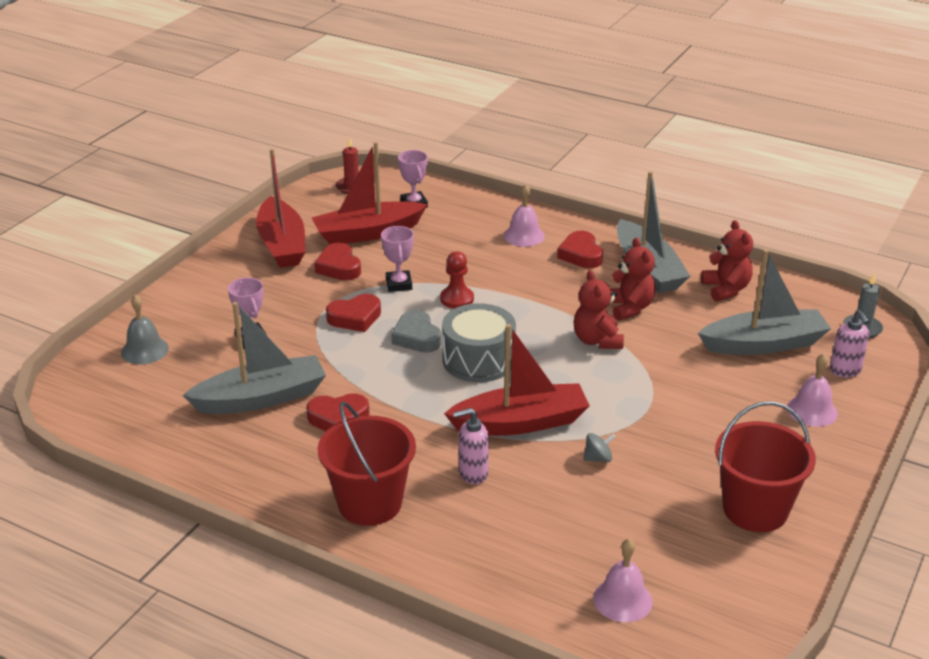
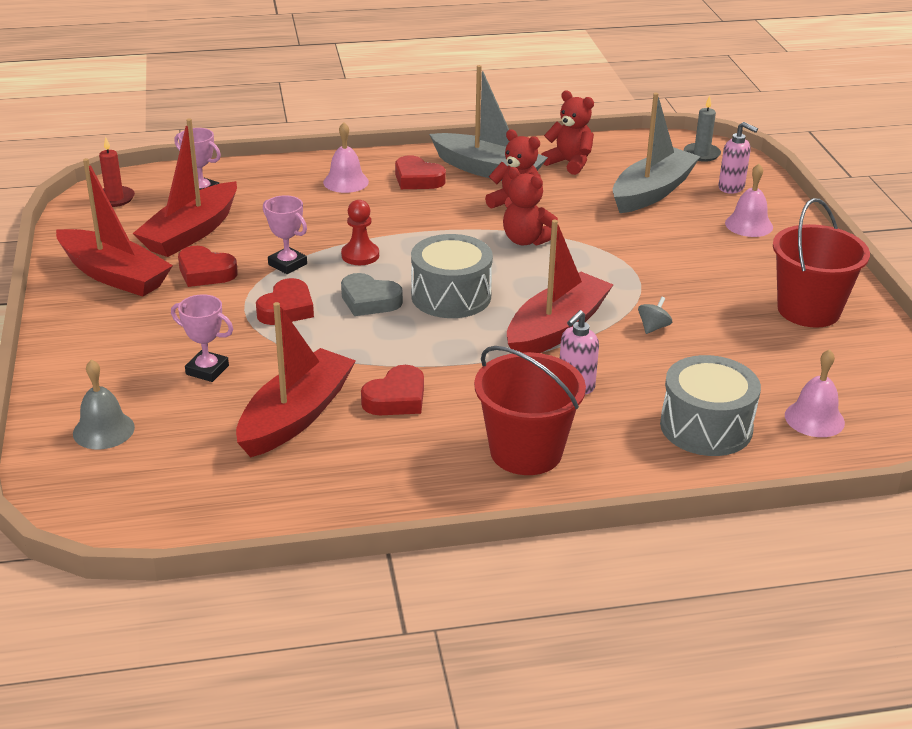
camera: 40 degrees left, 0 degrees up
(261, 398) = (296, 416): grey boat -> red boat
(525, 557) = (706, 427): none -> grey drum

